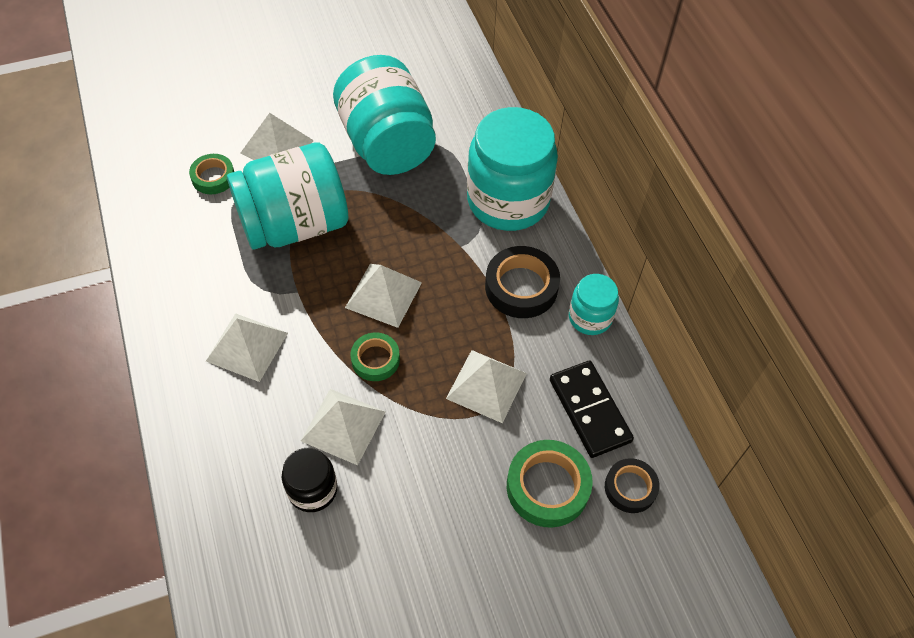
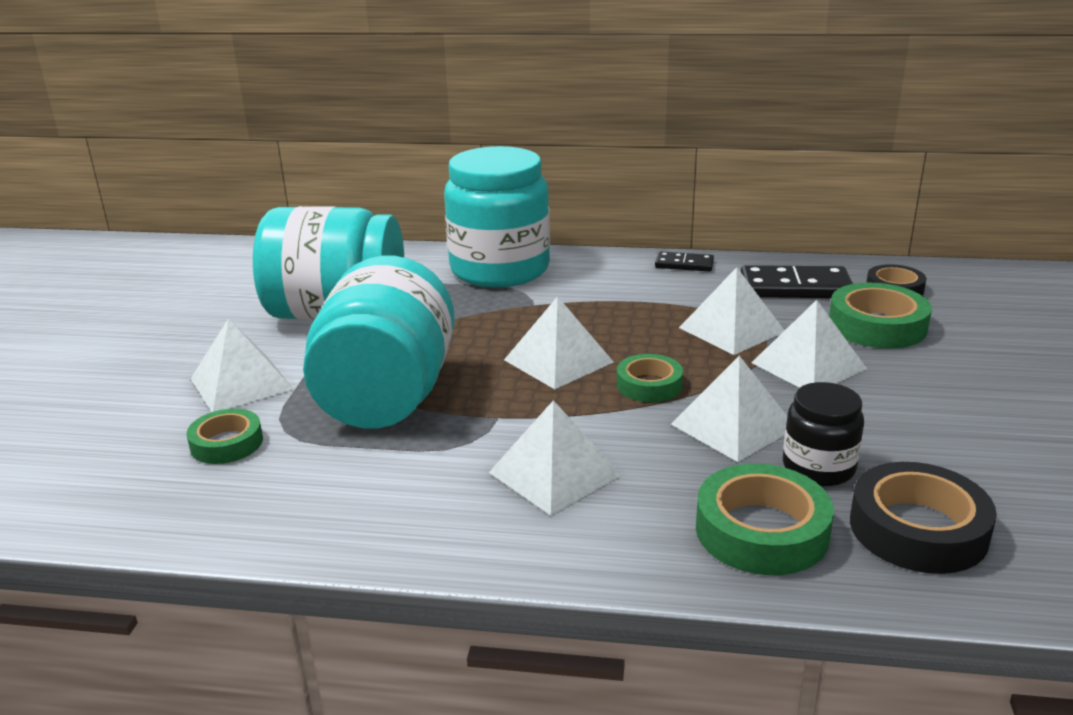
camera: 60 degrees left, 30 degrees down
(230, 473) = (761, 531): none -> green tape
(453, 452) = (808, 365): none -> white pyramid
(521, 287) = (618, 286): black tape -> black tape (918, 529)
(590, 317) = (684, 264): turquoise jar -> black domino

